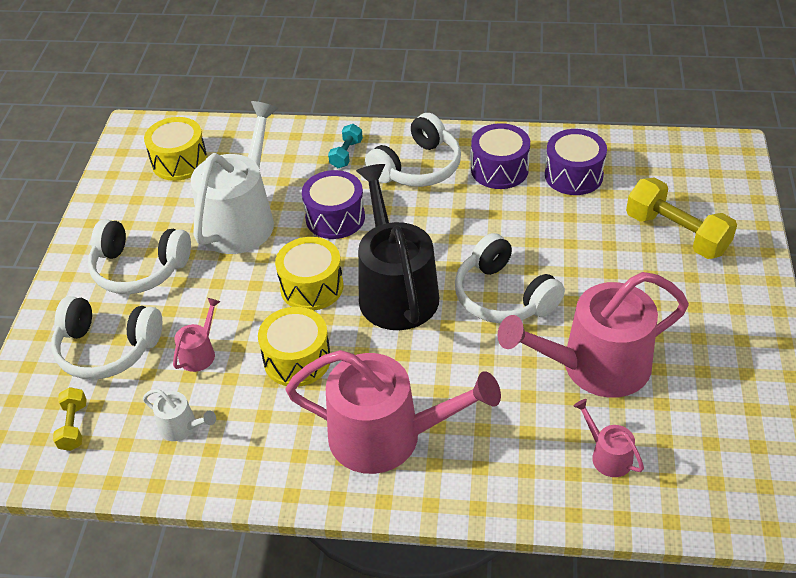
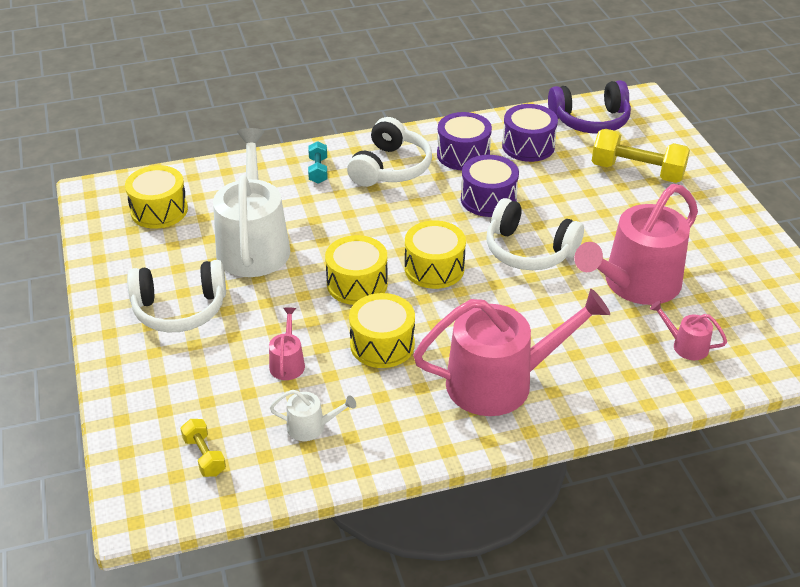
camera: 25 degrees left, 5 degrees down
(107, 349) = (193, 383): white headphones -> none
(335, 218) = (342, 224): purple drum -> purple drum (488, 199)
(395, 290) = (434, 268): black watering can -> yellow drum
(659, 161) = (590, 120): none -> purple headphones

